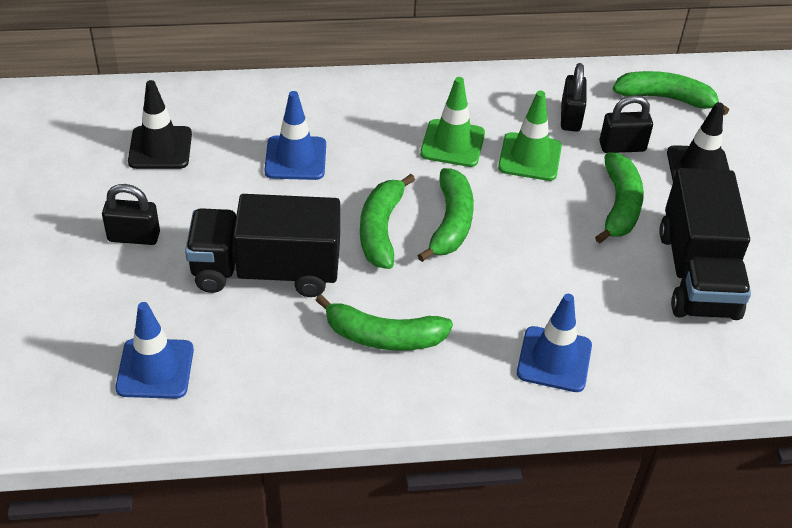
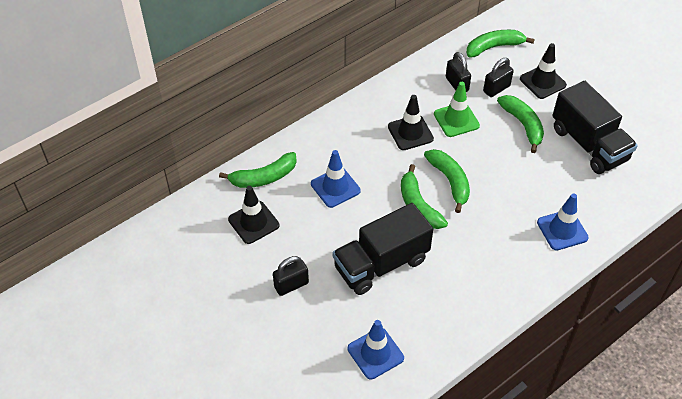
camera: 30 degrees left, 5 degrees up
(383, 336) = (473, 266): green banana -> green banana (264, 177)
(452, 143) = (410, 133): green traffic cone -> black traffic cone

